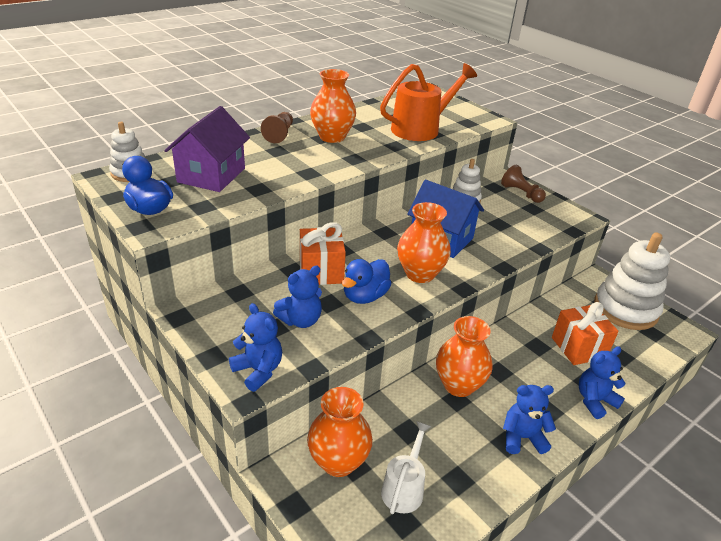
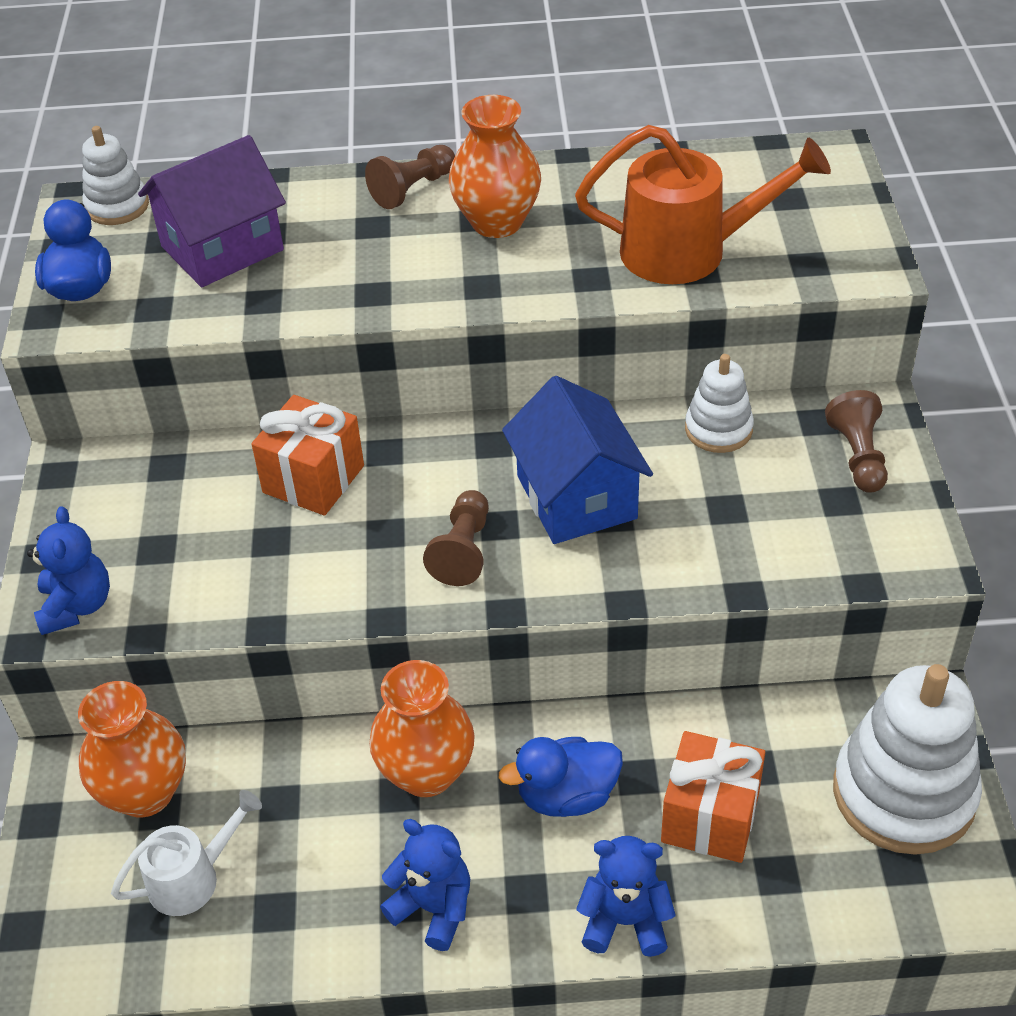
camera: 40 degrees right, 10 degrees up
(300, 320) = (203, 552): blue teddy bear -> none
(365, 296) = (333, 553): blue duck -> blue duck (567, 796)
(420, 274) = (463, 550): orange vase -> brown pawn

